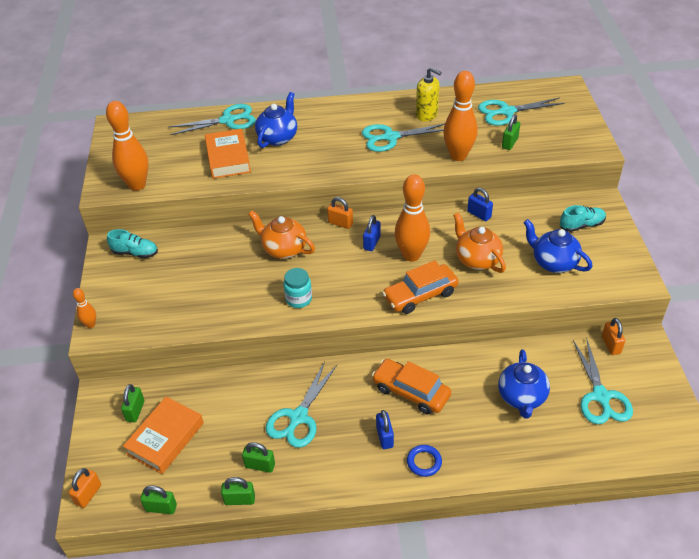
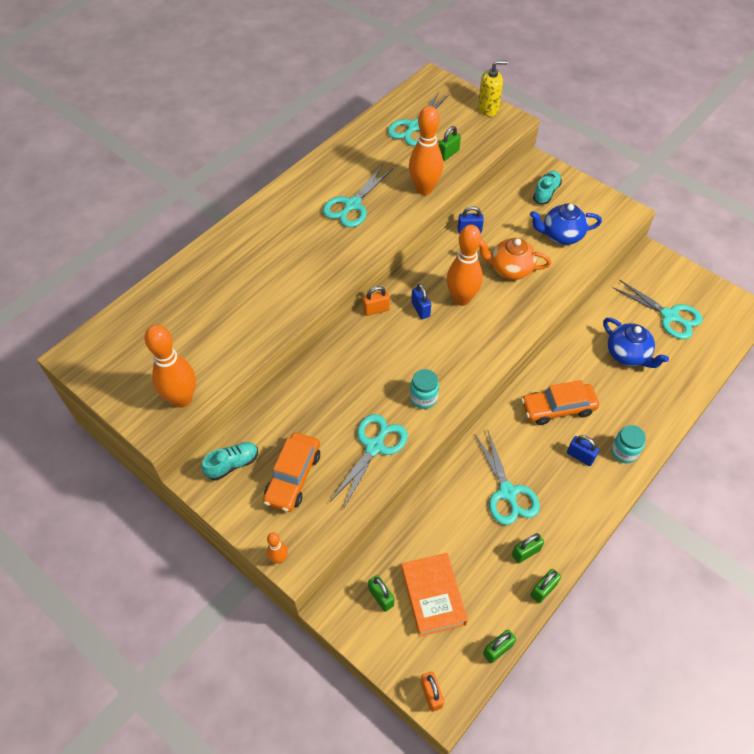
camera: 45 degrees left, 10 degrees up
(228, 120) = (186, 278): turquoise scissors -> turquoise scissors (374, 447)
(228, 158) = (235, 315): orange book -> none
(278, 137) = (256, 266): blue teapot -> none
(283, 249) = (358, 365): orange teapot -> none
(420, 295) = (505, 327): orange car -> orange car (293, 477)
(424, 462) = (624, 452): blue ring -> turquoise jar
(427, 115) = (356, 166): yellow soap dispenser -> yellow soap dispenser (488, 108)
(509, 143) = (448, 154): green padlock -> green padlock turned 60 degrees clockwise
(611, 345) = (636, 274): orange padlock -> none

